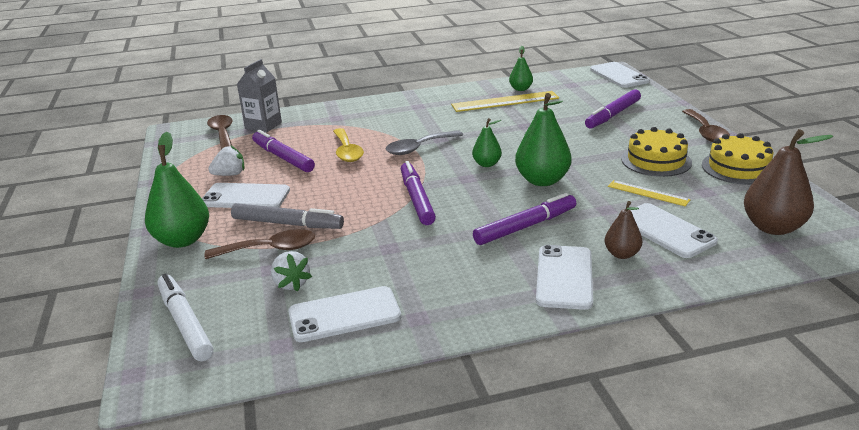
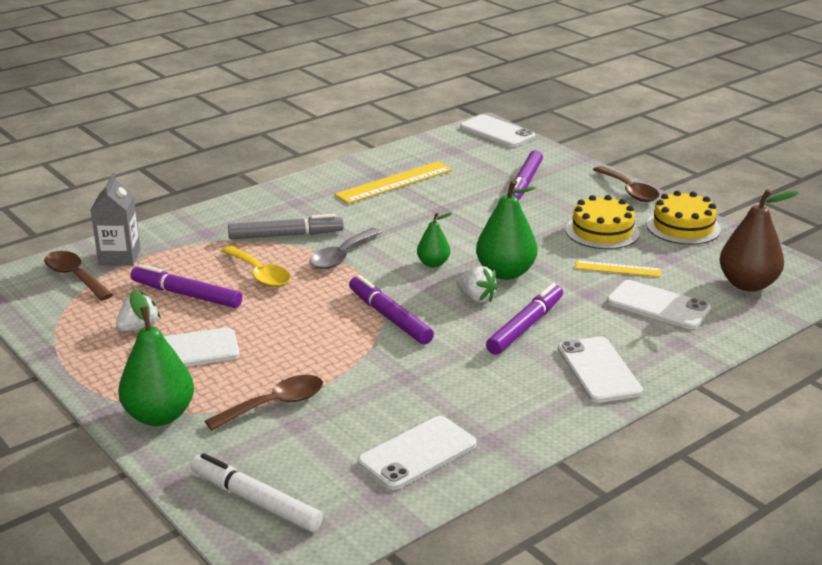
camera: 25 degrees left, 0 degrees up
(287, 224) = (268, 373): grey marker -> grey marker (286, 235)
(291, 283) = (333, 435): white strawberry -> white strawberry (476, 298)
(520, 89) = (400, 163): green pear -> none
(622, 254) = (634, 337): brown pear -> none

